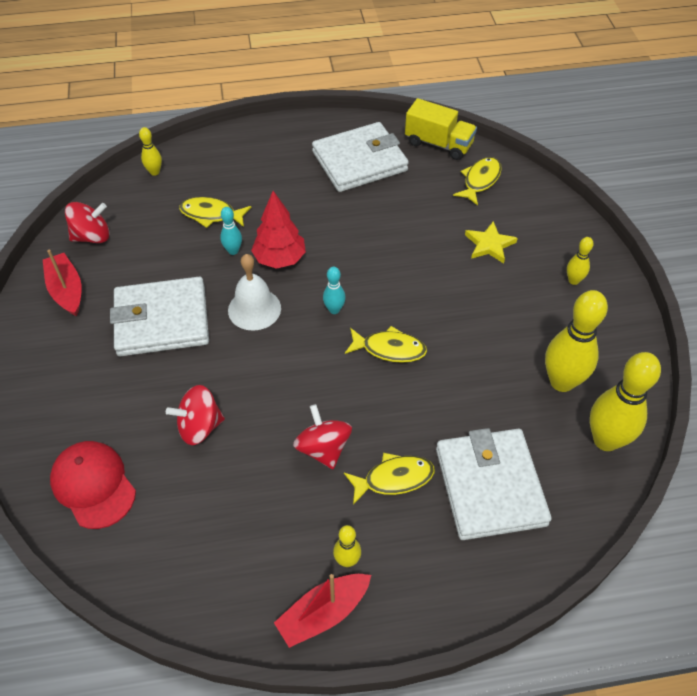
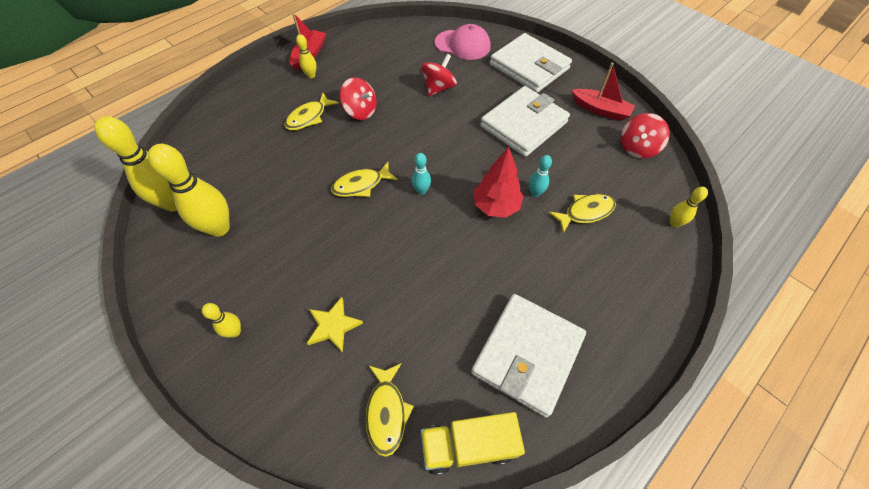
camera: 145 degrees right, 5 degrees up
(93, 485) = (462, 45): red cap -> pink cap
(254, 309) = (475, 161): white bell -> none
(490, 486) = (247, 140): white wallet -> white wallet (529, 67)

